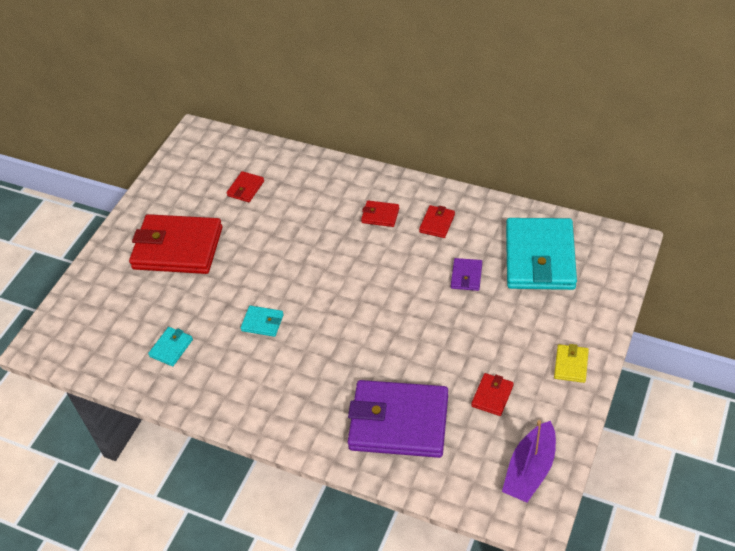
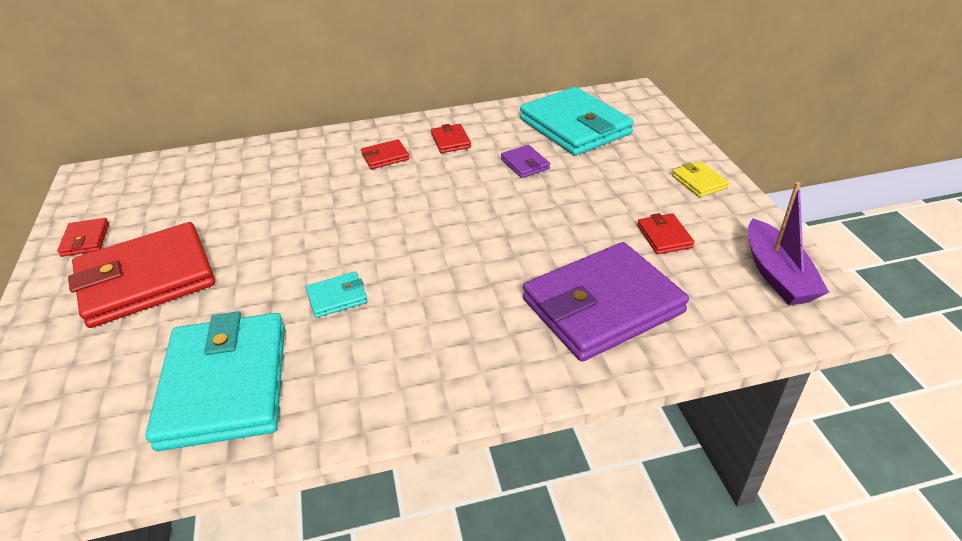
camera: 40 degrees left, 10 degrees down
(171, 348) = (225, 385): turquoise wallet -> turquoise wallet, size x2.34
(246, 188) = (199, 194): red wallet -> red wallet (85, 240)

